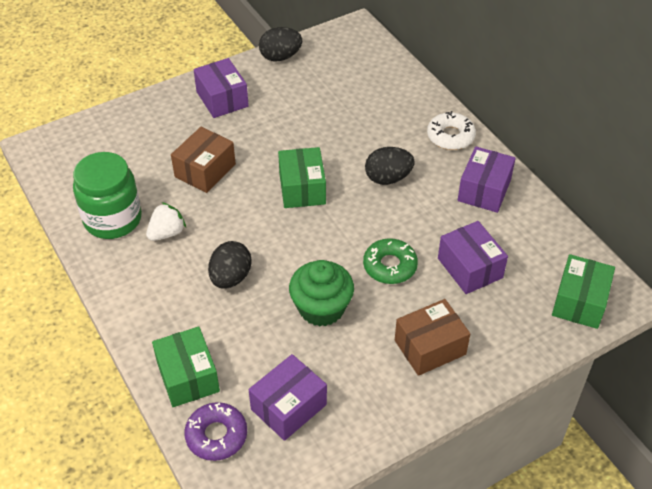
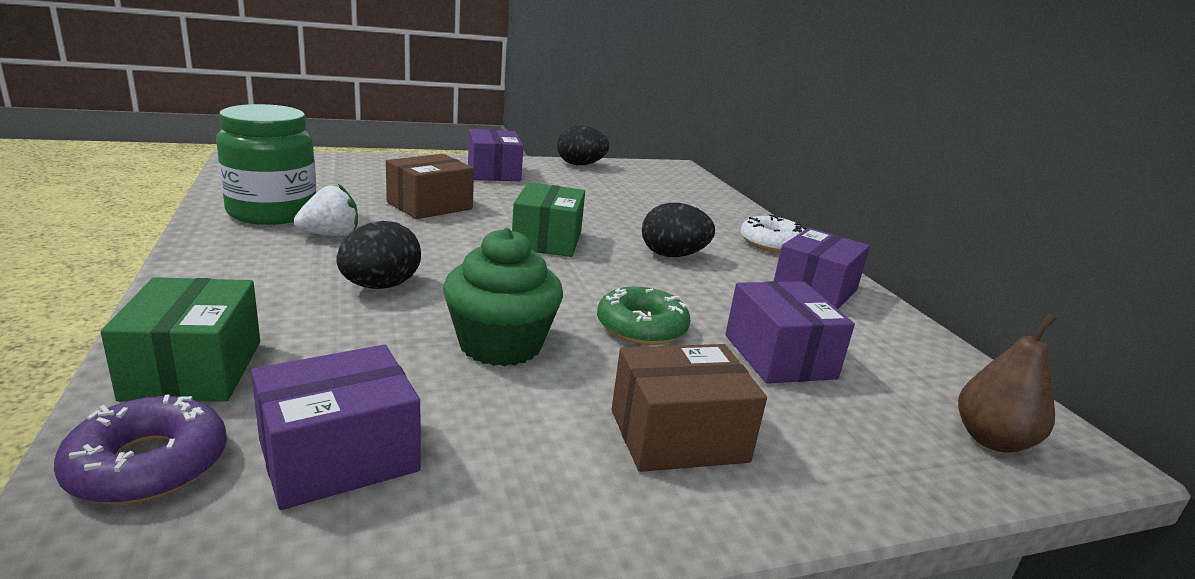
camera: 10 degrees right, 25 degrees down
(579, 302) = (992, 440): green box -> brown pear

